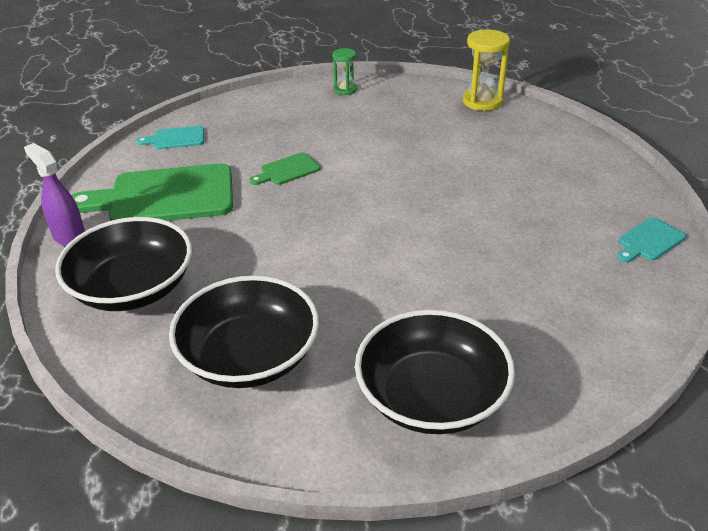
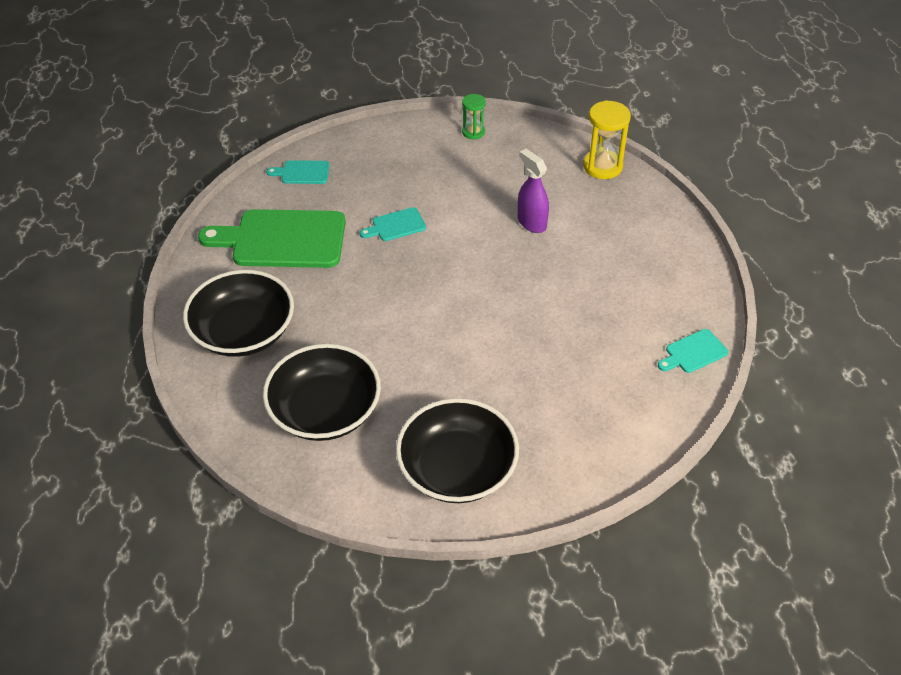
camera: 10 degrees right, 10 degrees up
(69, 237) = (197, 272): purple spray bottle -> purple spray bottle (531, 223)
(287, 170) = (396, 225): green cutting board -> turquoise cutting board

